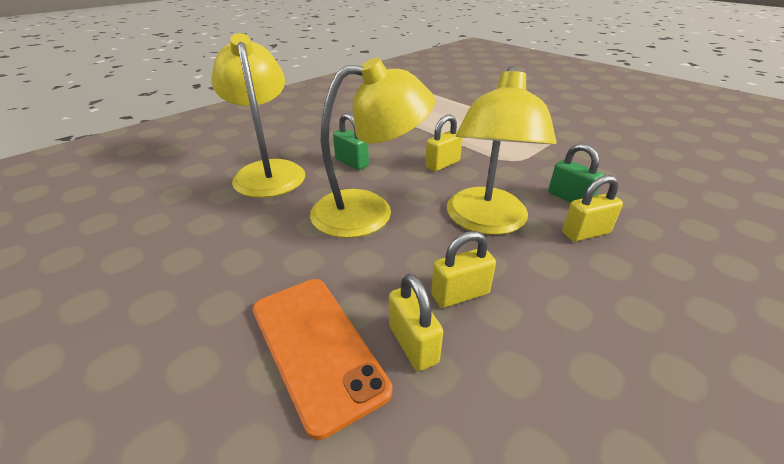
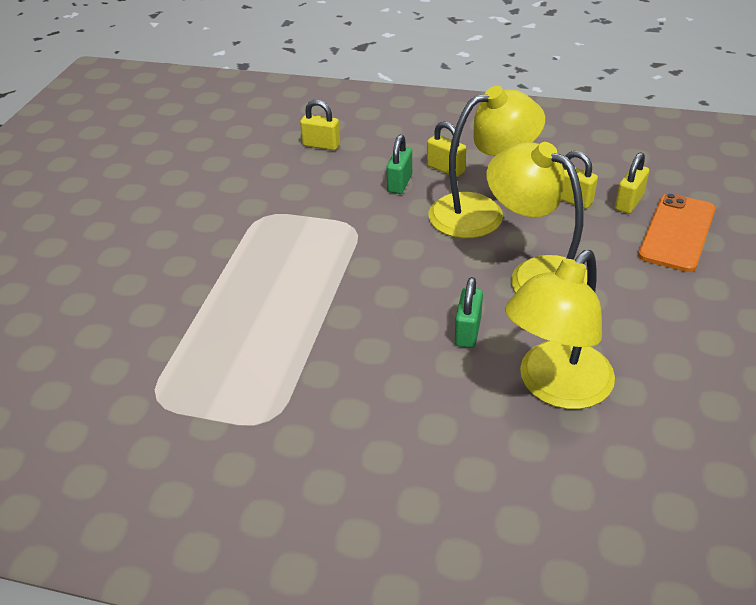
camera: 120 degrees left, 5 degrees up
(442, 164) = (406, 266): yellow padlock -> yellow padlock (321, 145)

